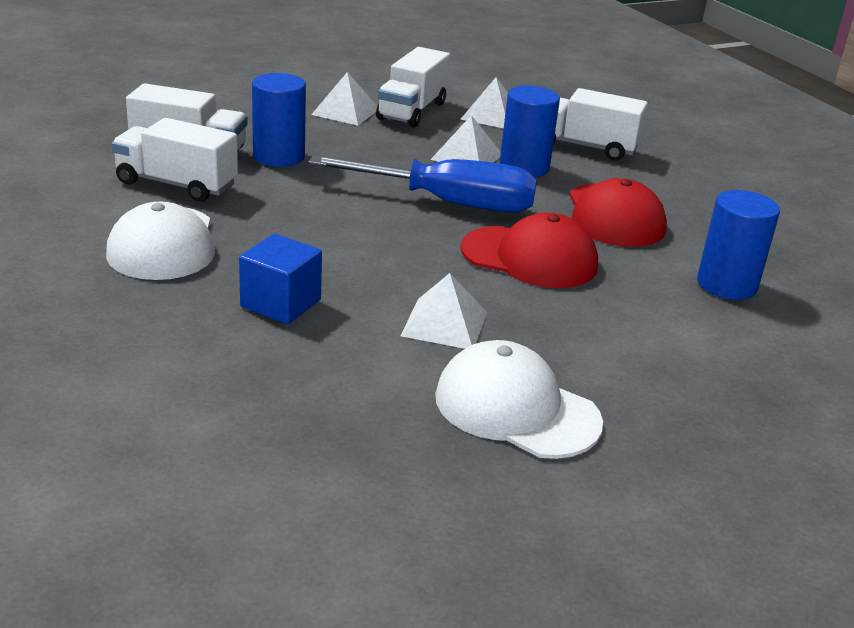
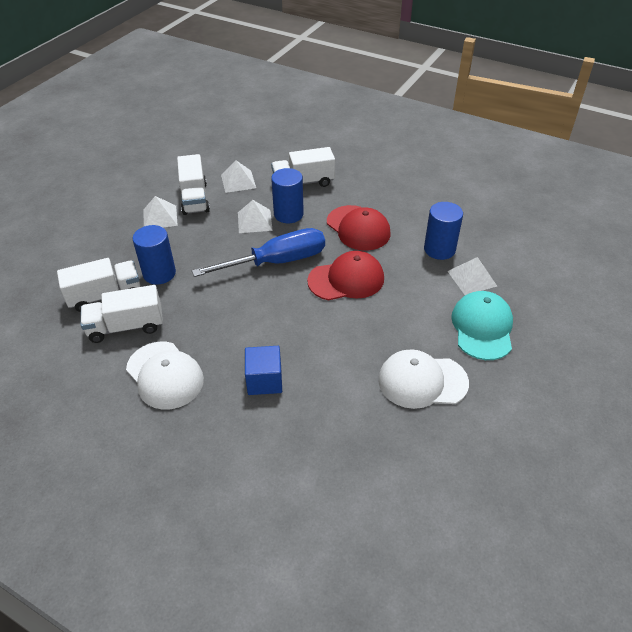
camera: 30 degrees left, 15 degrees up
(444, 323) = (348, 347): white pyramid -> white pyramid (472, 278)
(699, 397) = (482, 327): none -> turquoise cap

